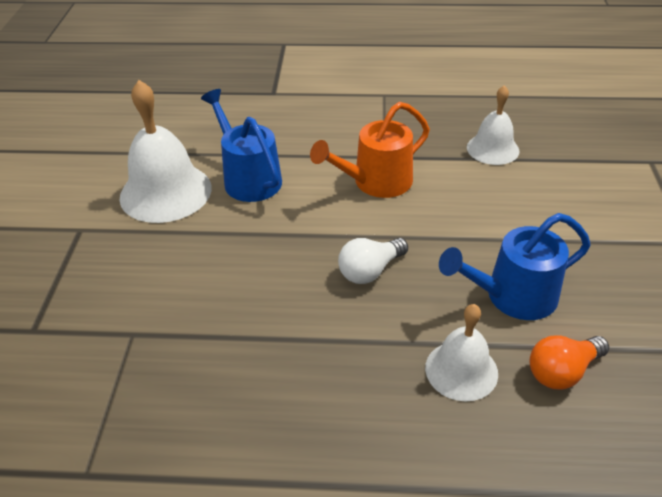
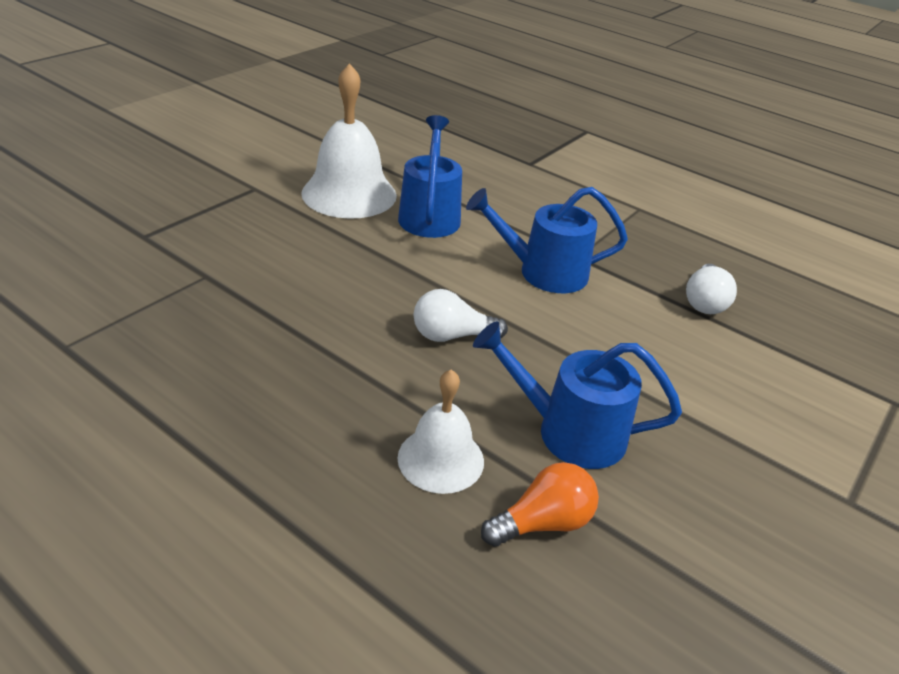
camera: 30 degrees right, 5 degrees down
(375, 182) = (543, 272): orange watering can -> blue watering can
(492, 149) = (704, 302): white bell -> white light bulb
(562, 371) = (543, 523): orange light bulb -> orange light bulb turned 150 degrees clockwise

